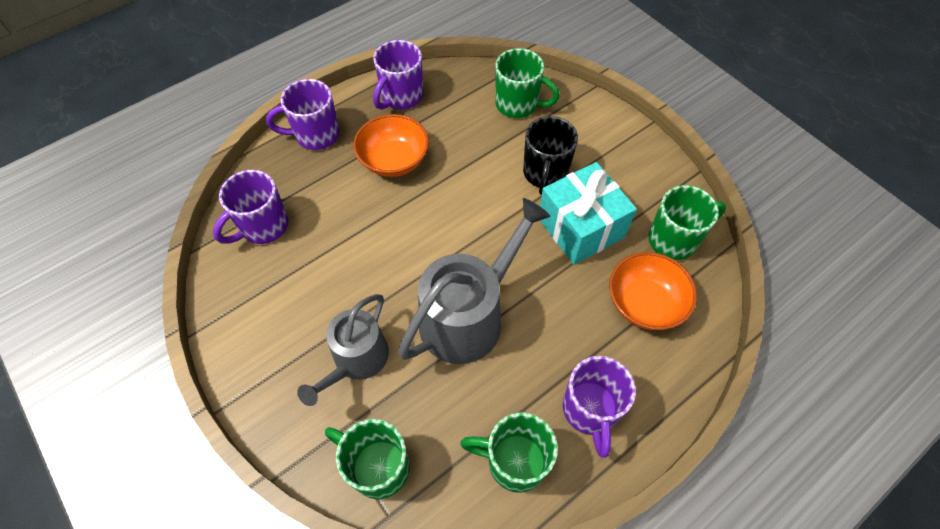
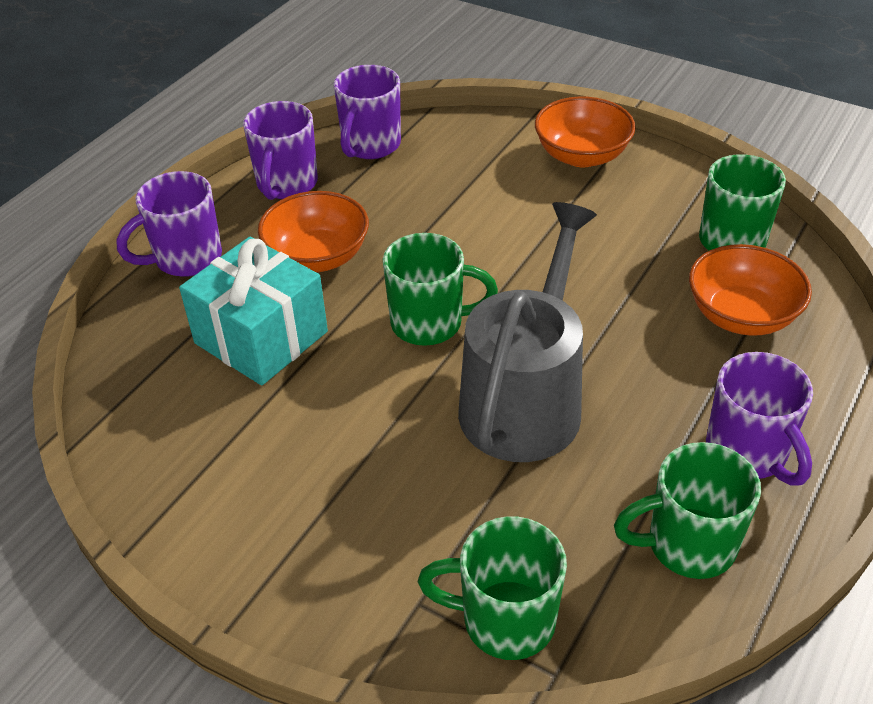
camera: 20 degrees left, 15 degrees down
(263, 227) = (166, 387): purple mug -> purple mug (370, 146)
(357, 360) = (398, 502): grey watering can -> none
(518, 105) = (451, 153): green mug -> green mug (429, 323)
(545, 174) = (531, 216): black mug -> none
(580, 227) = (612, 260): turquoise gift -> turquoise gift (261, 337)
(605, 135) = (581, 155): none -> orange bowl

